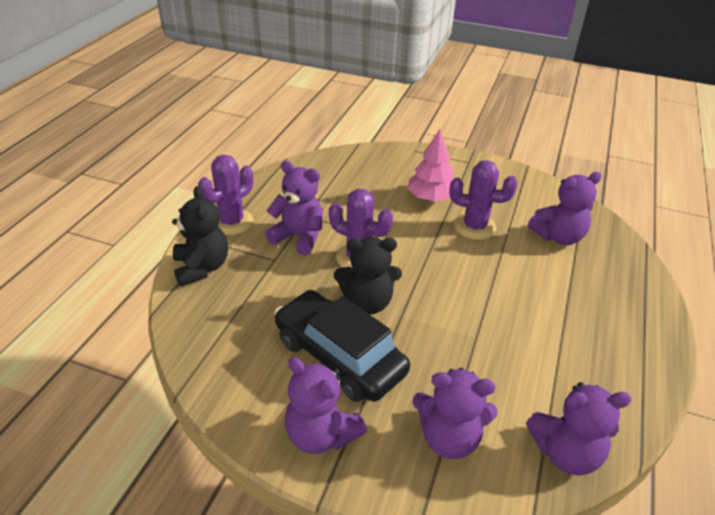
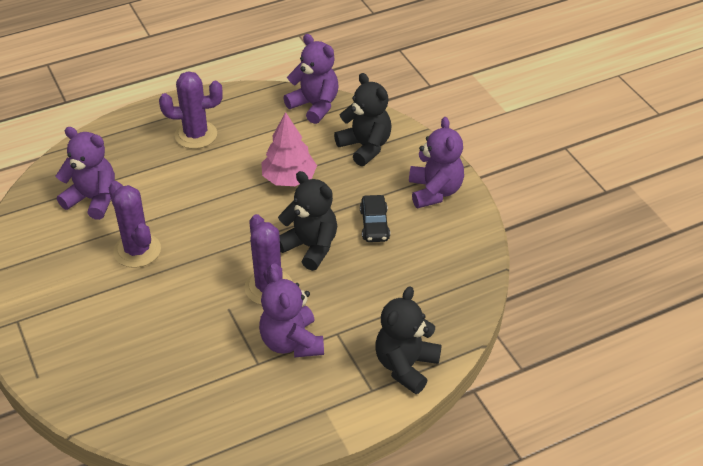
camera: 135 degrees left, 5 degrees up
(232, 222) = (333, 404): purple cactus -> purple cactus (196, 135)
(339, 356) = (374, 224): black car -> black car, size x0.49
(430, 198) = (123, 304): pink tree -> pink tree (289, 179)
(449, 438) = (365, 147): purple teddy bear -> black teddy bear

